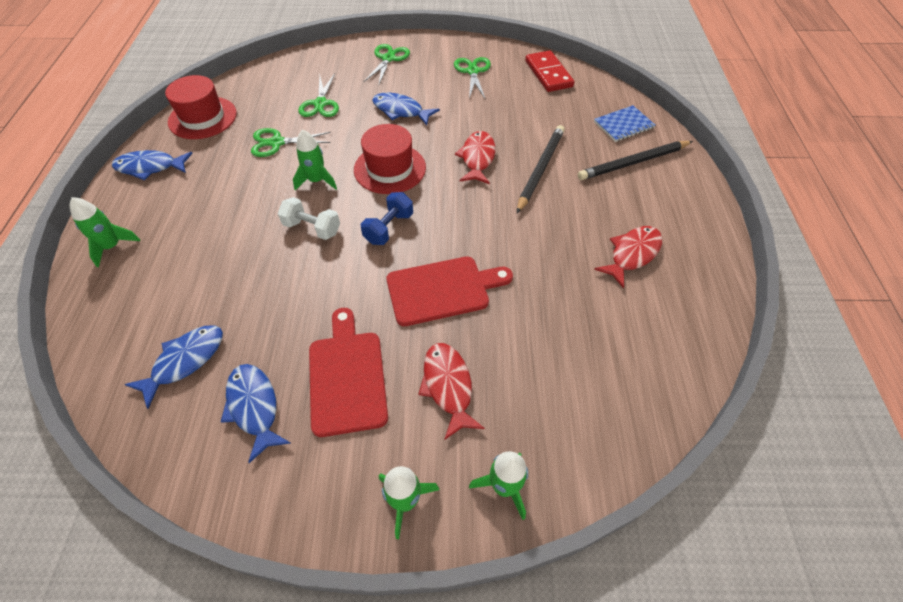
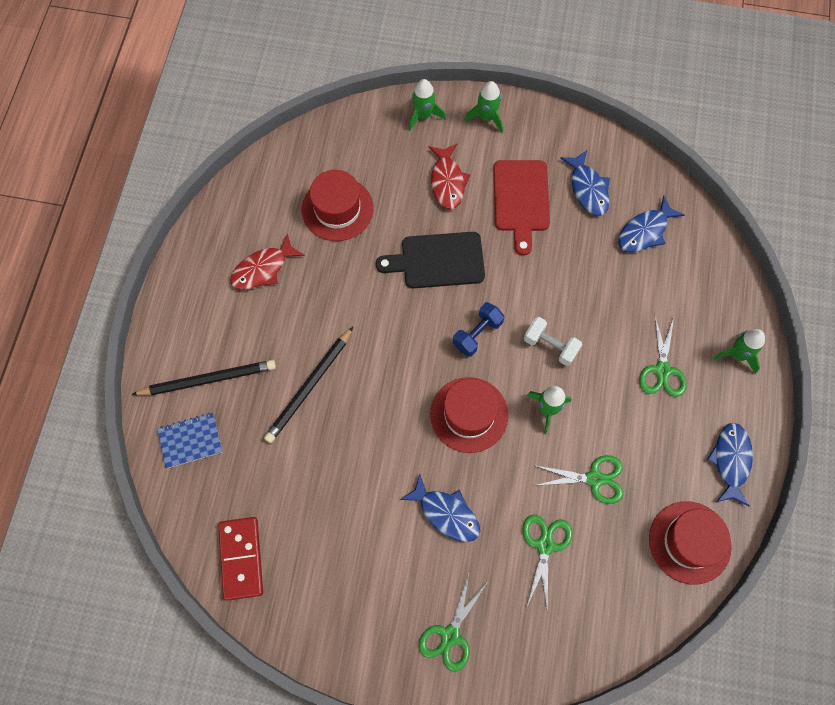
camera: 170 degrees left, 15 degrees up
(150, 167) = (730, 461): blue fish -> blue fish turned 90 degrees counterclockwise
(442, 290) = (438, 260): red cutting board -> black cutting board
(473, 71) = (340, 582): green scissors -> green scissors (662, 370)
(477, 158) = (372, 414): red fish -> none
(578, 329) = (337, 209): none -> red hat

